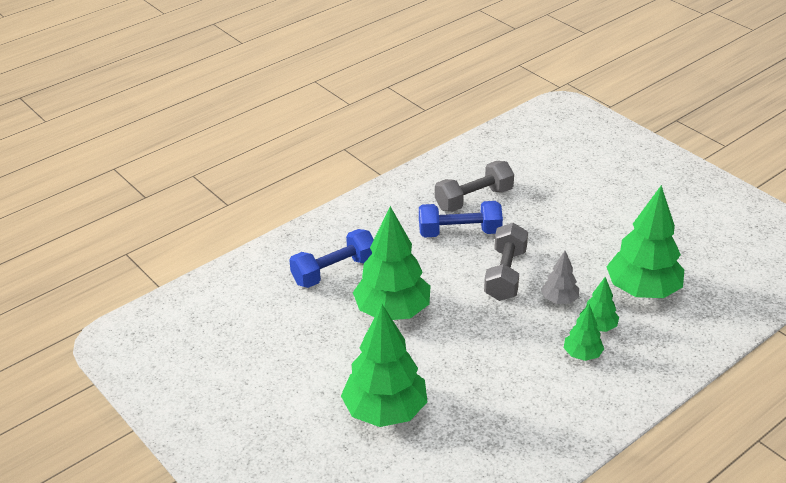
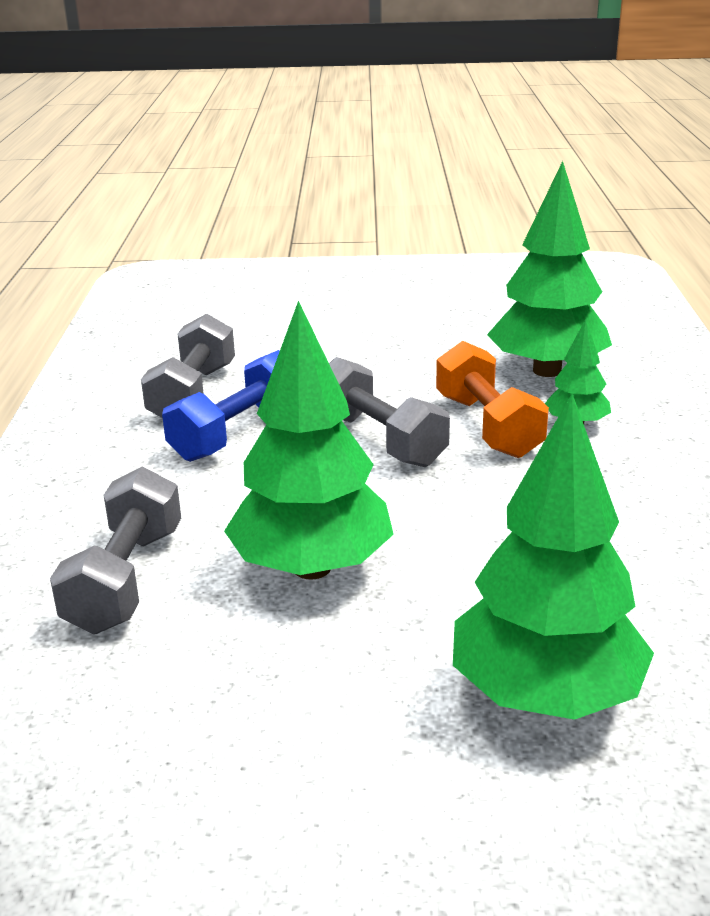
camera: 50 degrees left, 10 degrees down
(334, 271) = (126, 579): blue dumbbell -> grey dumbbell
(559, 300) = (487, 426): grey tree -> orange dumbbell
(582, 354) = (617, 458): green tree -> none

